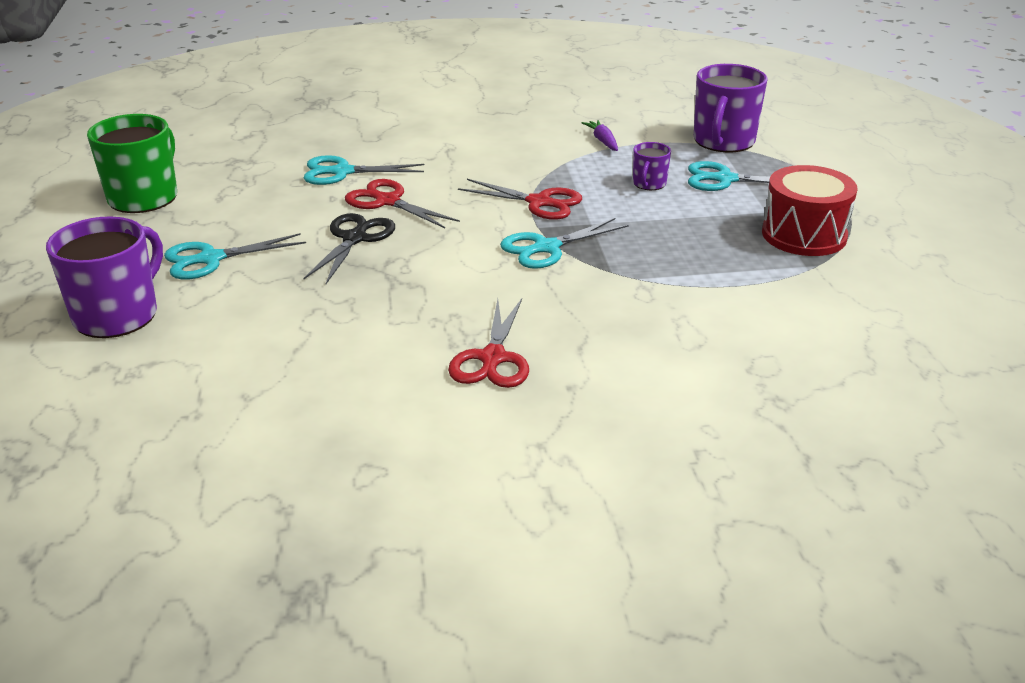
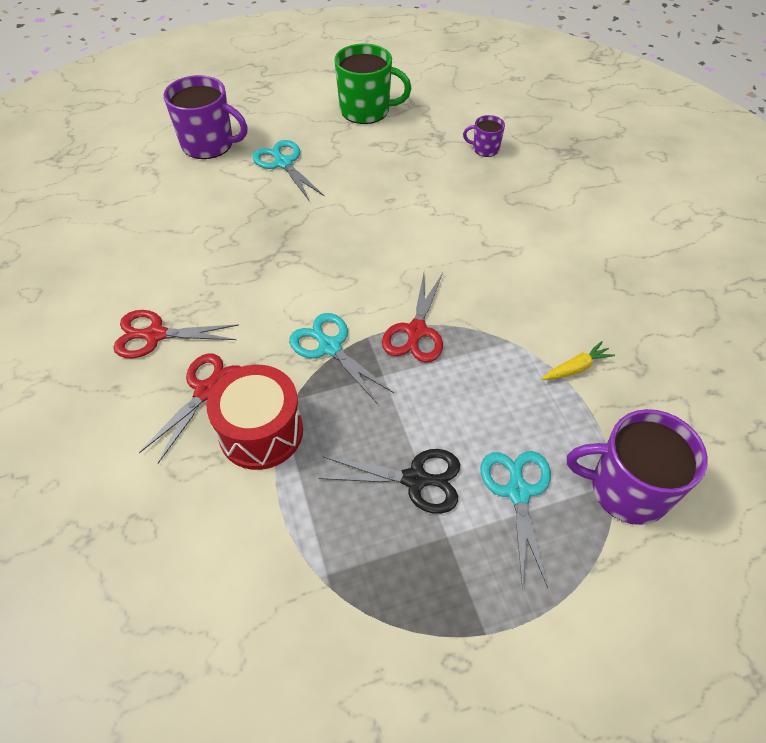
camera: 80 degrees right, 20 degrees up
(341, 172) = (437, 195): turquoise scissors -> none
(355, 238) = (326, 226): black scissors -> black scissors (416, 479)
(386, 201) = (392, 231): red scissors -> red scissors (207, 390)
(602, 141) = (576, 368): purple carrot -> yellow carrot
(649, 184) = (483, 417): purple mug -> purple mug (485, 149)
(804, 235) = (397, 576): red drum -> red drum (261, 432)

